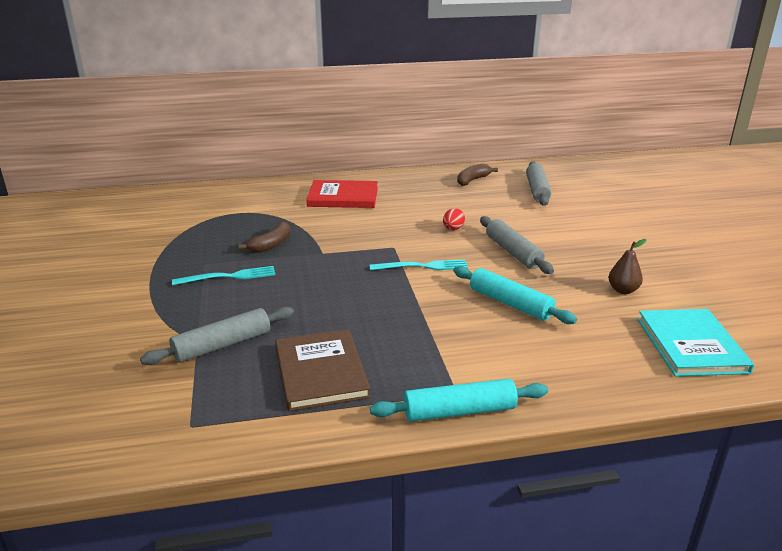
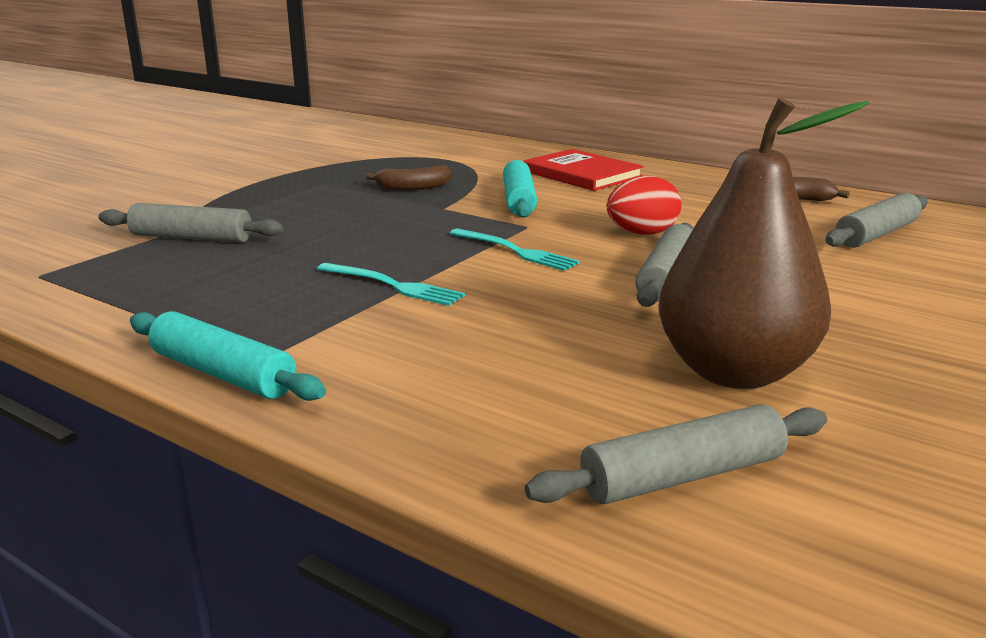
camera: 45 degrees right, 5 degrees down
(229, 276) = (319, 197): turquoise fork -> turquoise fork (393, 285)
(321, 372) = (203, 287): brown book -> none
(453, 229) = (642, 233): red egg -> red egg, size x1.68
(510, 303) = (529, 318): turquoise rolling pin -> turquoise rolling pin (519, 200)
(623, 290) = (734, 372): brown pear -> brown pear, size x2.49
(691, 345) = (682, 476): turquoise book -> grey rolling pin

